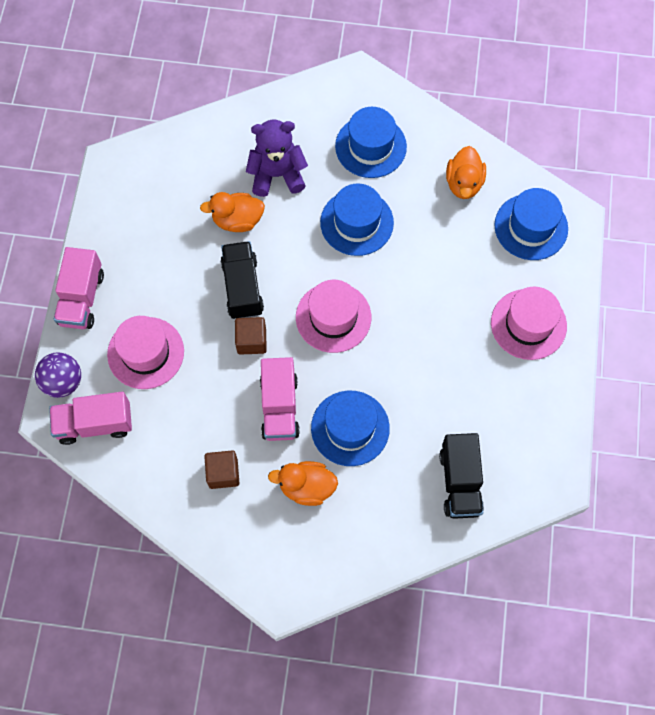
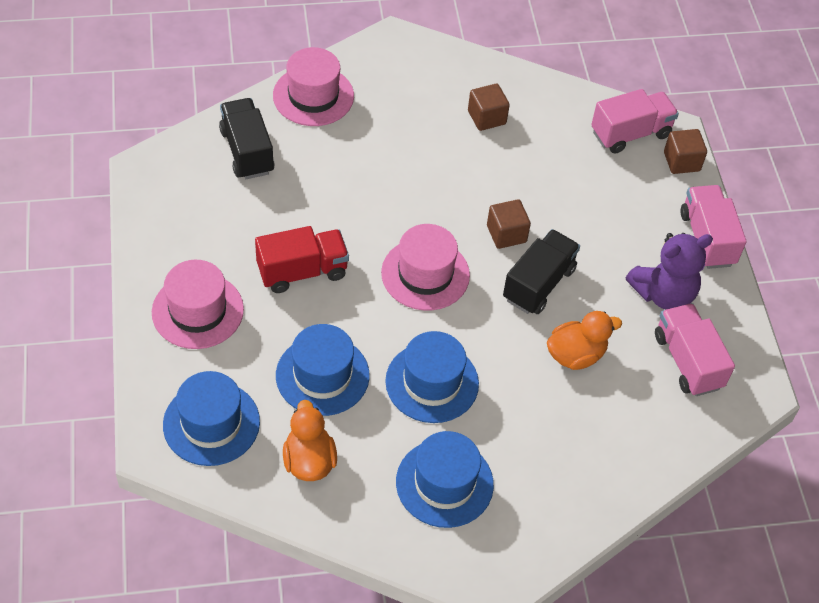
camera: 160 degrees right, 15 degrees down
(63, 382) = (681, 161): purple ball -> brown cube
(146, 353) = (612, 202): pink hat -> pink hat (313, 96)
(242, 287) = (538, 284): black truck -> black truck turned 120 degrees counterclockwise
(277, 174) = (551, 419): purple teddy bear -> purple teddy bear (663, 294)
(280, 407) = (452, 180): pink truck -> pink truck (687, 361)
(306, 487) = (401, 121): orange duck -> none
(350, 428) = (373, 176): blue hat -> blue hat (322, 375)
(435, 342) = (302, 271): none -> red truck

